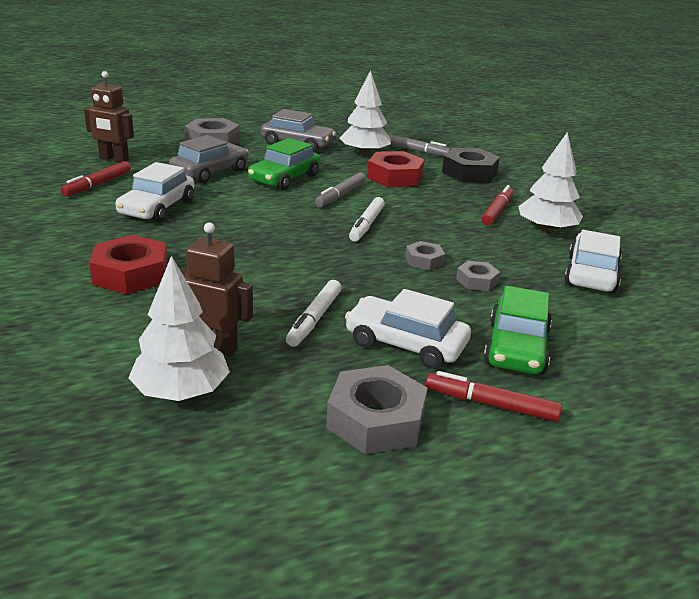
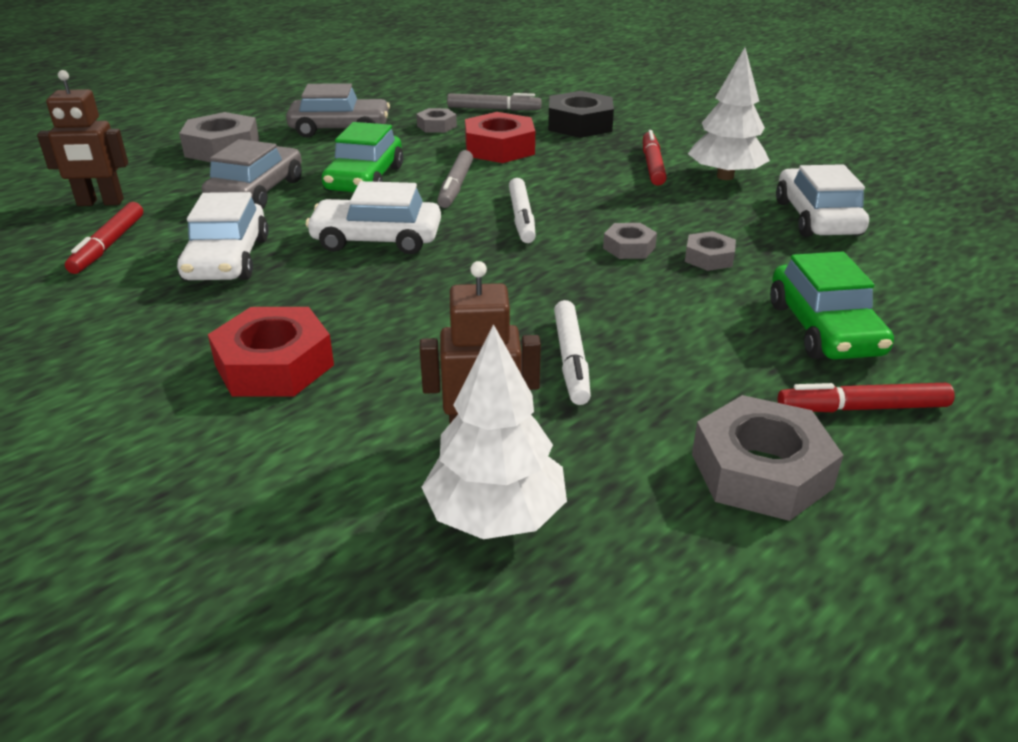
camera: 20 degrees left, 5 degrees up
(364, 154) = (436, 126): white tree -> grey nut
(405, 344) = (704, 360): white car -> white car (377, 239)

